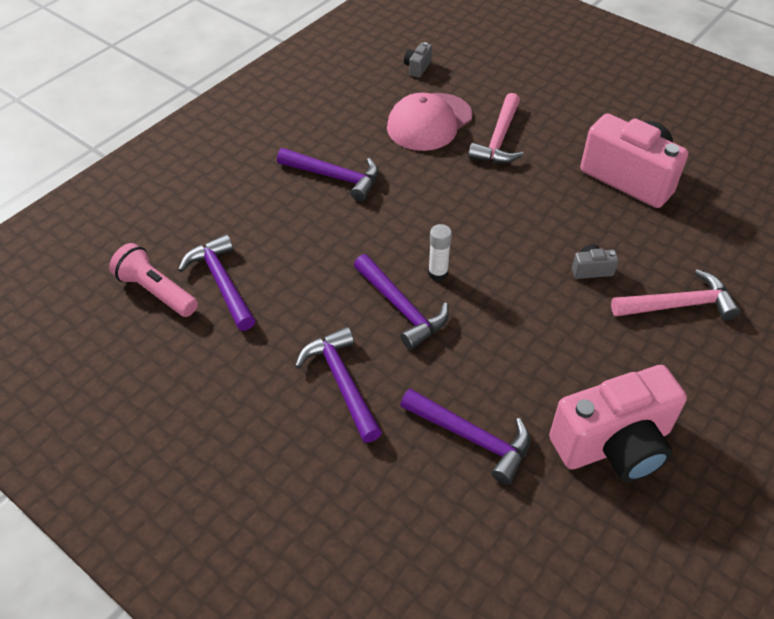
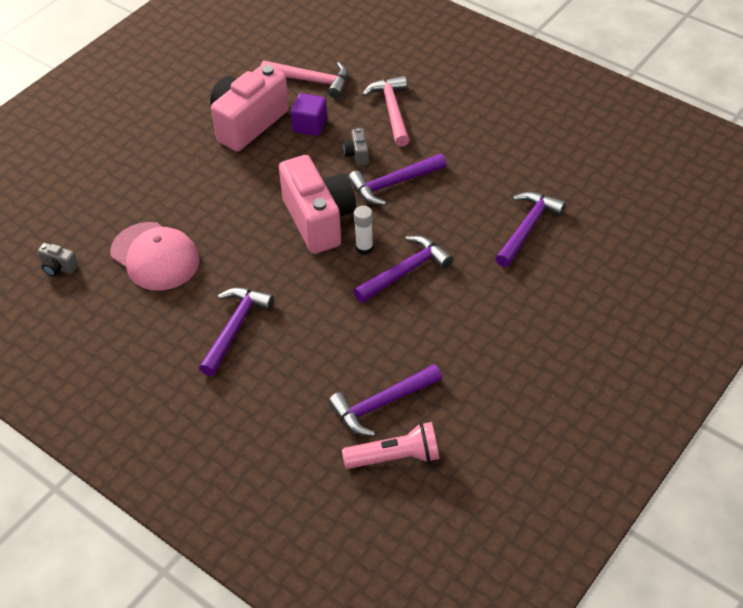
camera: 90 degrees left, 0 degrees up
(156, 291) = (395, 457): pink flashlight -> pink flashlight turned 135 degrees counterclockwise
(342, 382) = (487, 306): purple hammer -> purple hammer (393, 183)
(499, 139) = (187, 205): pink hammer -> pink hammer (311, 81)
(614, 445) = (522, 155): pink camera -> pink camera (319, 220)
(636, 228) = (310, 125): none -> purple cube

